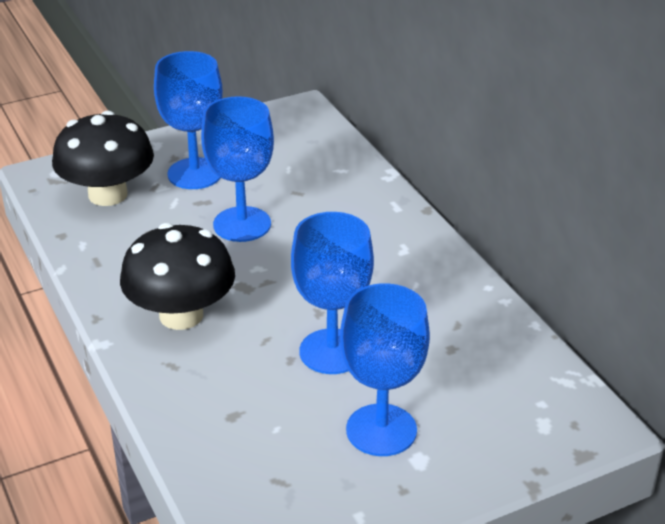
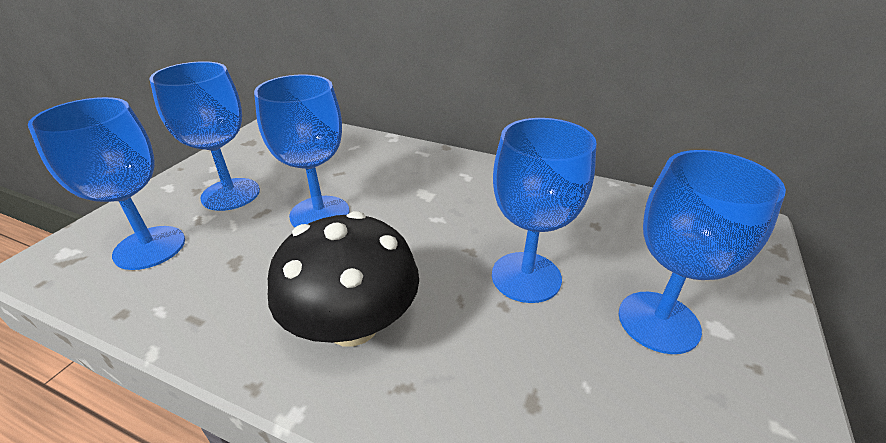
camera: 40 degrees left, 0 degrees up
(108, 194) = (150, 247): black mushroom -> blue goblet

